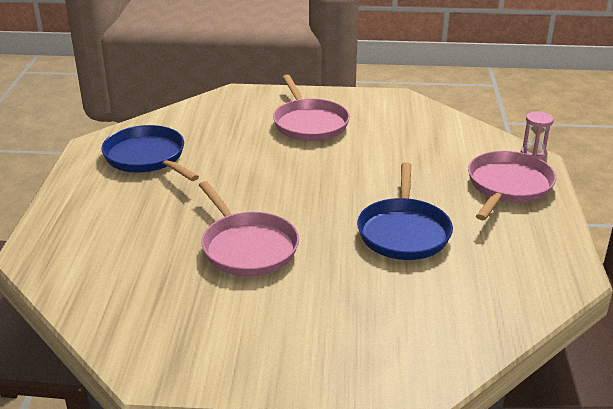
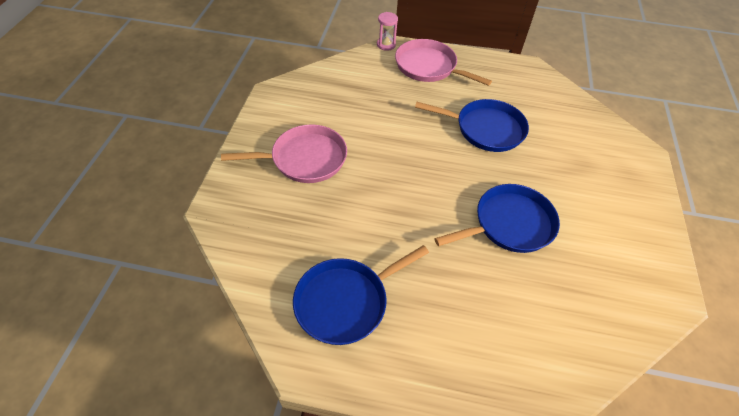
camera: 85 degrees left, 20 degrees up
(247, 247) = (509, 224): pink pan -> blue pan

